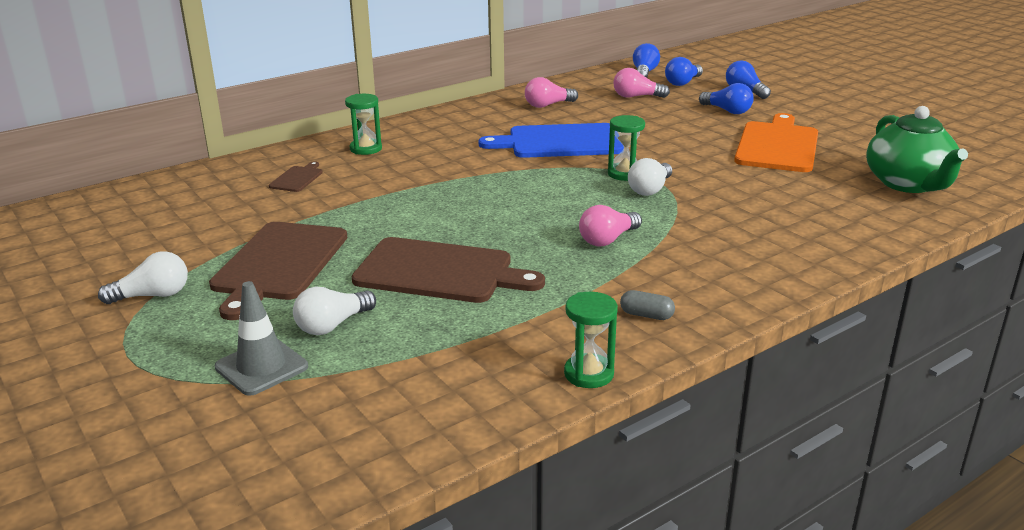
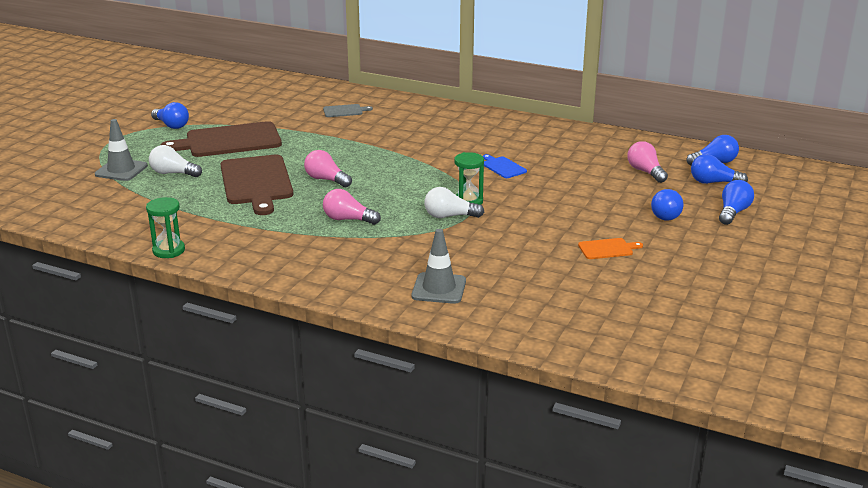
camera: 60 degrees right, 0 degrees up
(153, 296) = (171, 125): white light bulb -> blue light bulb
(297, 178) = (344, 111): brown cutting board -> grey cutting board
(366, 149) = (412, 114): green hourglass -> none
(548, 105) = (575, 145): pink light bulb -> pink light bulb (326, 180)
(560, 142) = (503, 167): blue cutting board -> blue cutting board, size x0.45
(646, 315) = (251, 253): grey capsule -> none
(778, 145) = (607, 249): orange cutting board -> orange cutting board, size x0.45
(811, 230) = (439, 288): none -> grey traffic cone
(908, 184) = (589, 319): green teapot -> none

